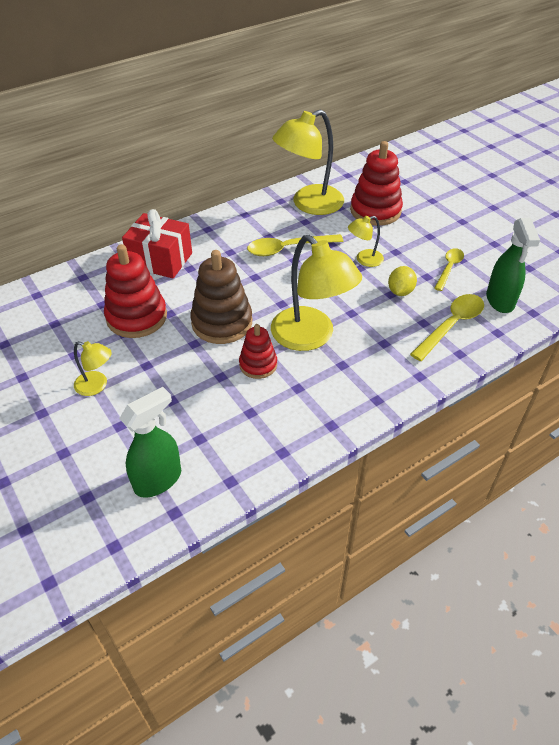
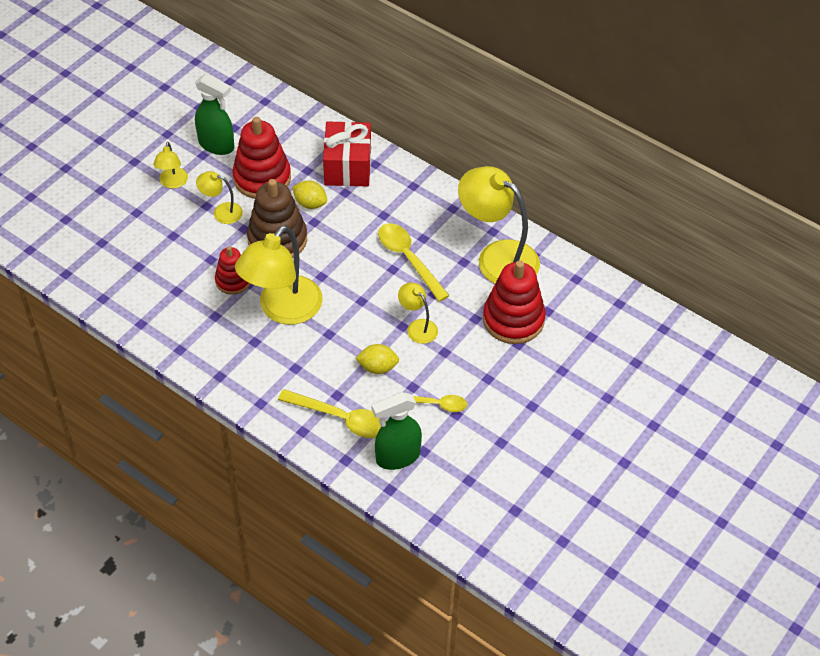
camera: 70 degrees right, 5 degrees up
(158, 480) = (92, 254): green spray bottle -> green spray bottle (217, 145)
(162, 355) = (221, 212): none -> yellow lamp
(190, 292) = (310, 203): none -> yellow lemon

